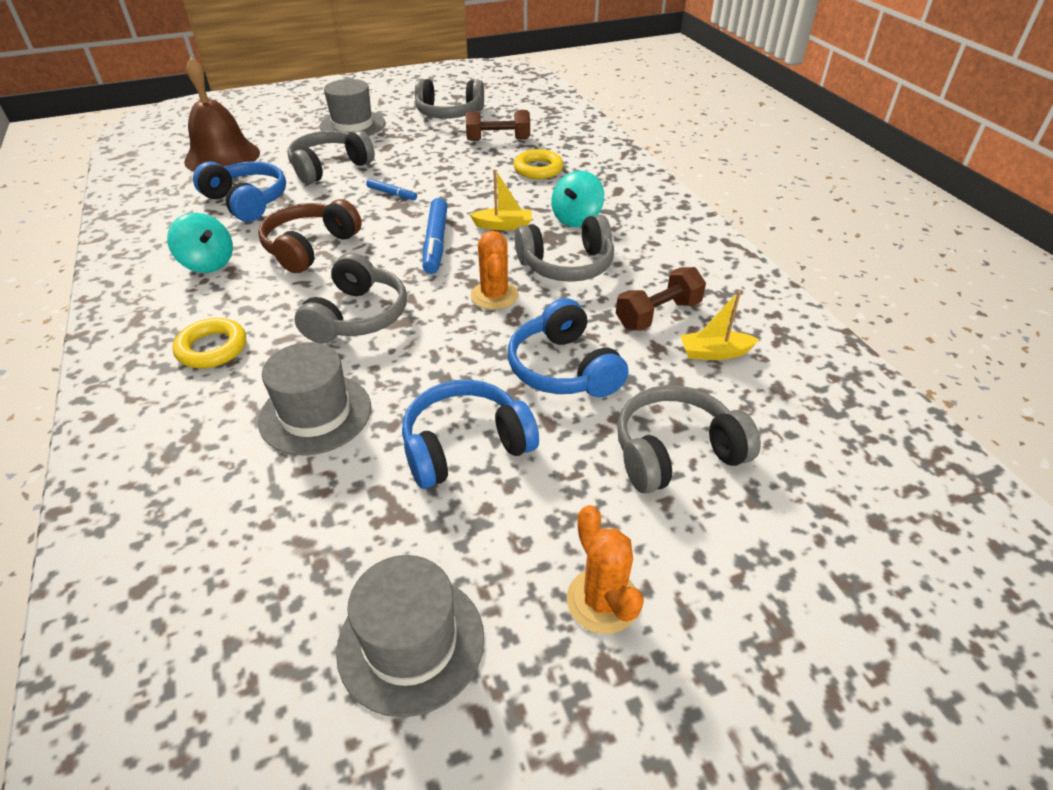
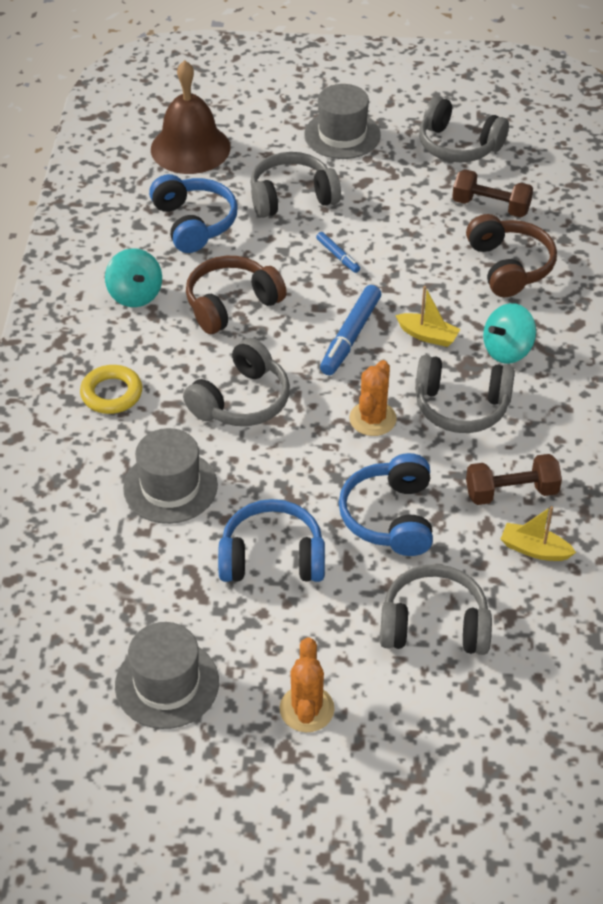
camera: 25 degrees right, 5 degrees up
(538, 169) = (509, 266): yellow ring -> brown headphones

